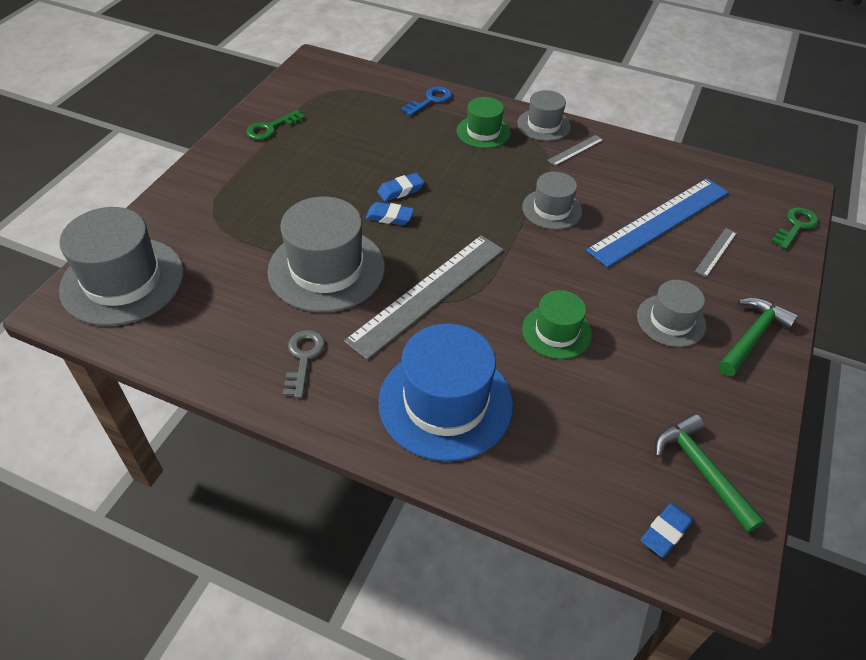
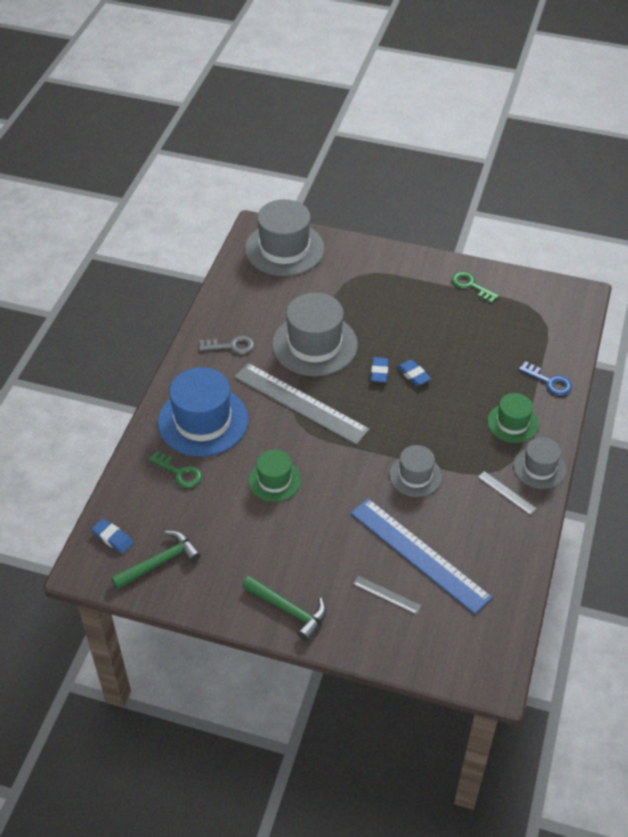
camera: 85 degrees right, 0 degrees up
(671, 320) = (297, 554): grey hat -> none
(796, 226) = (439, 667): green key -> green key (179, 472)

